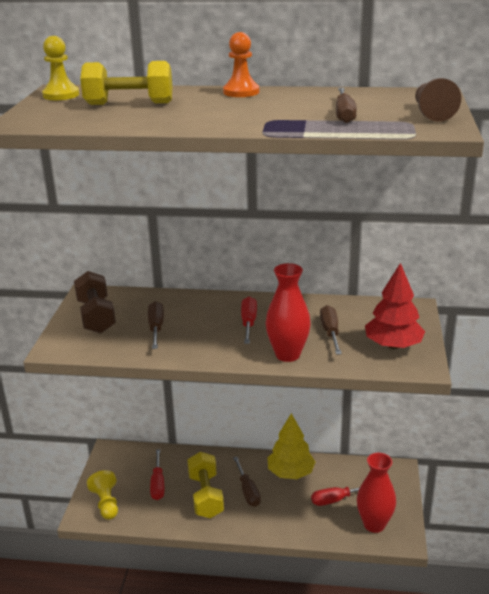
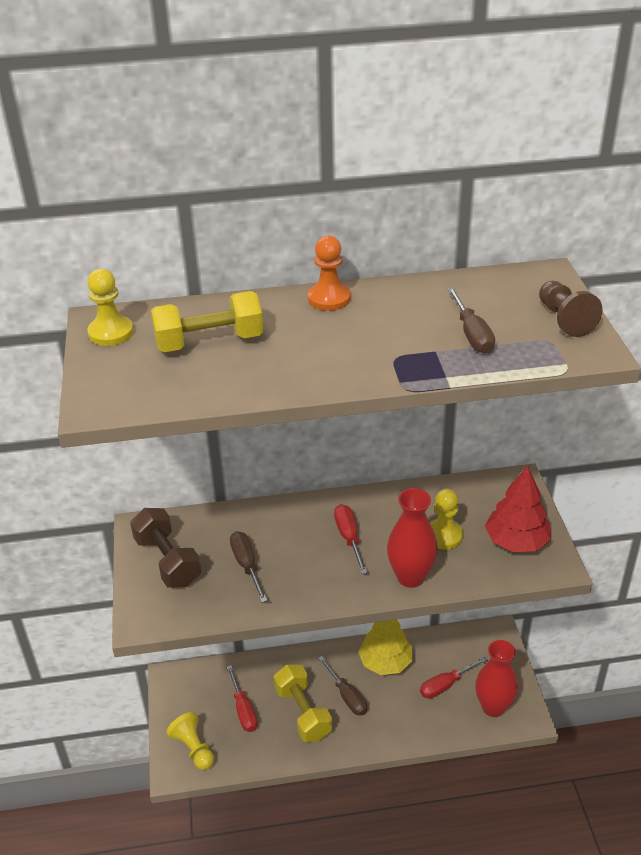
camera: 15 degrees left, 10 degrees up
(330, 332) = (444, 535): brown screwdriver -> yellow pawn

